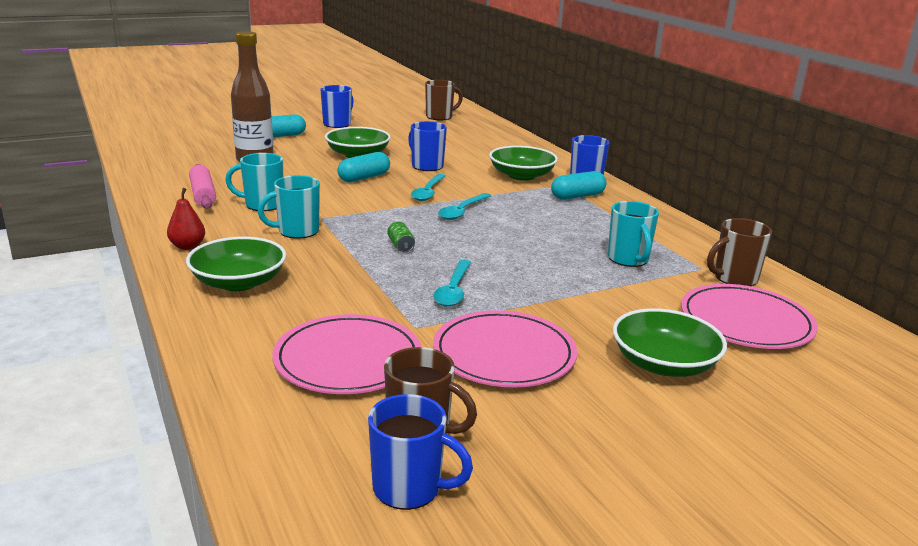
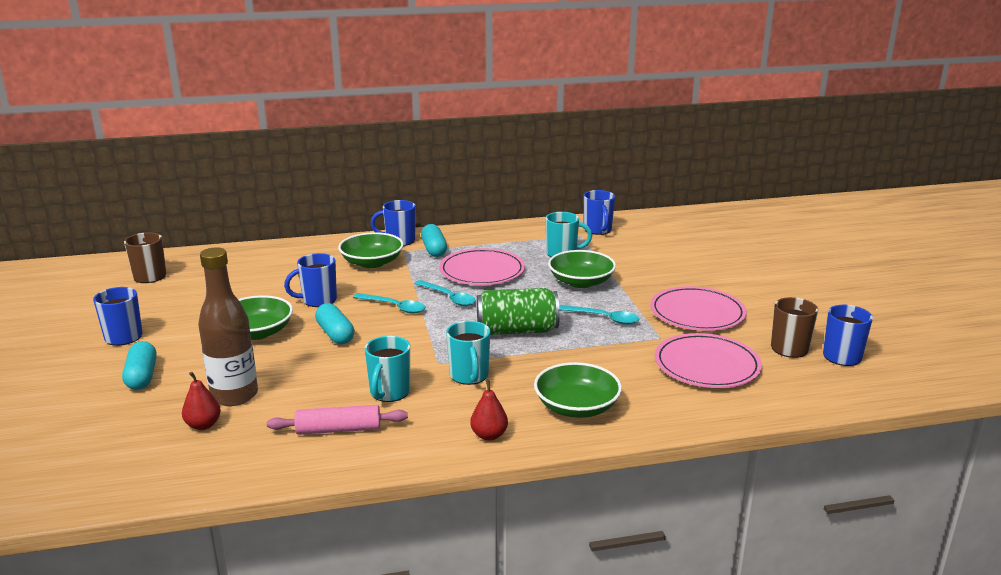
camera: 75 degrees left, 0 degrees up
(213, 158) = (203, 425): none -> red pear
(401, 246) = (517, 330): green can -> green can, size x2.44
(664, 364) = (706, 271): green bowl -> green bowl (581, 282)
(734, 278) = (597, 230): brown mug -> blue mug
(746, 322) = (656, 240): pink plate -> pink plate (482, 271)

